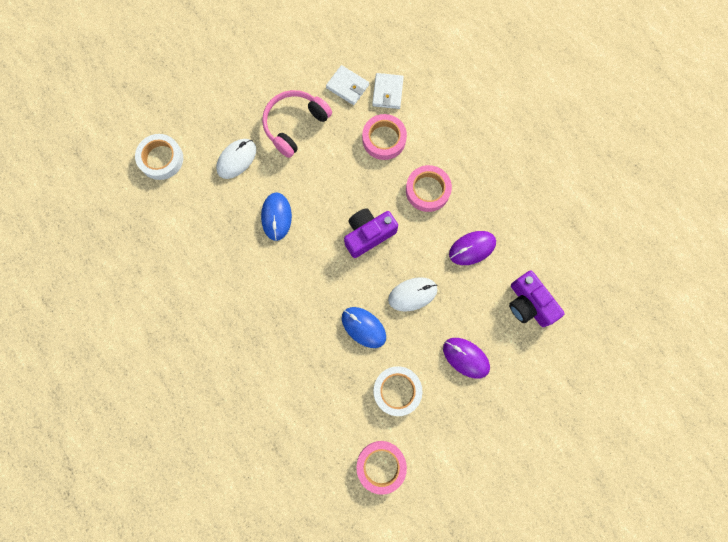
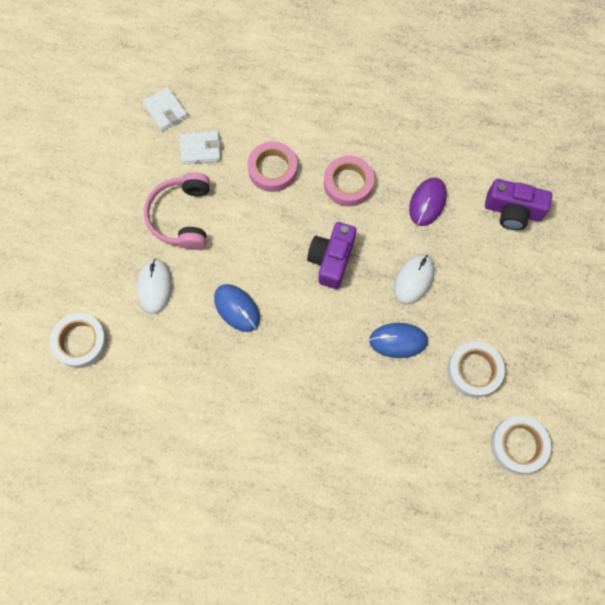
camera: 40 degrees left, 5 degrees down
(381, 466) = (518, 445): pink tape -> white tape
(387, 92) = (240, 128): white wallet -> white wallet (165, 110)
(466, 358) = (503, 296): purple mouse -> none

